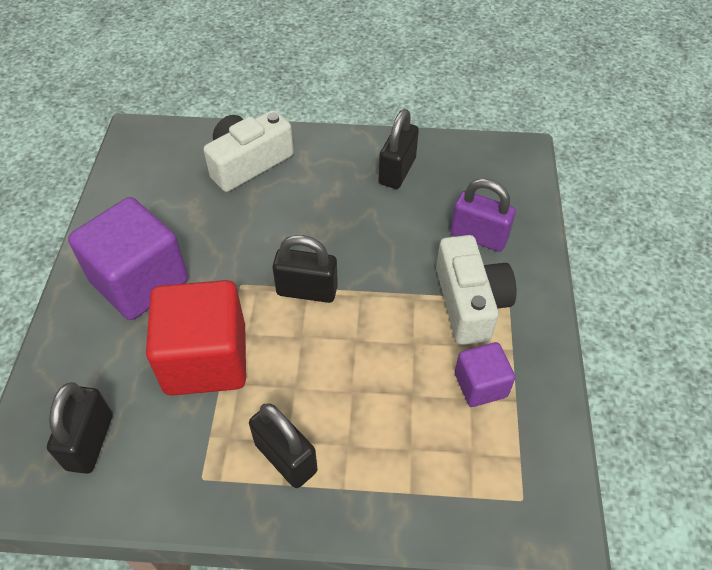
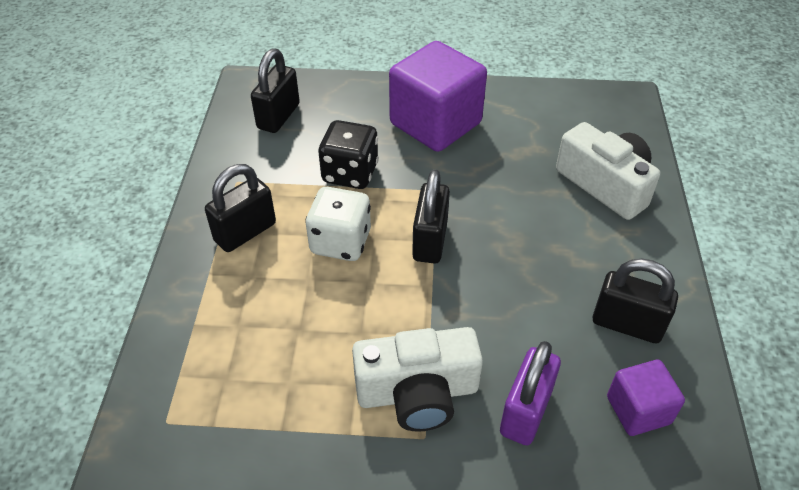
camera: 90 degrees right, 5 degrees down
(90, 442) = (278, 116): black padlock -> black padlock turned 75 degrees counterclockwise
(206, 359) = (350, 173): red cube -> black dice
(305, 364) = (340, 242): none -> white dice
(480, 385) = (304, 394): purple cube -> purple cube (638, 410)

